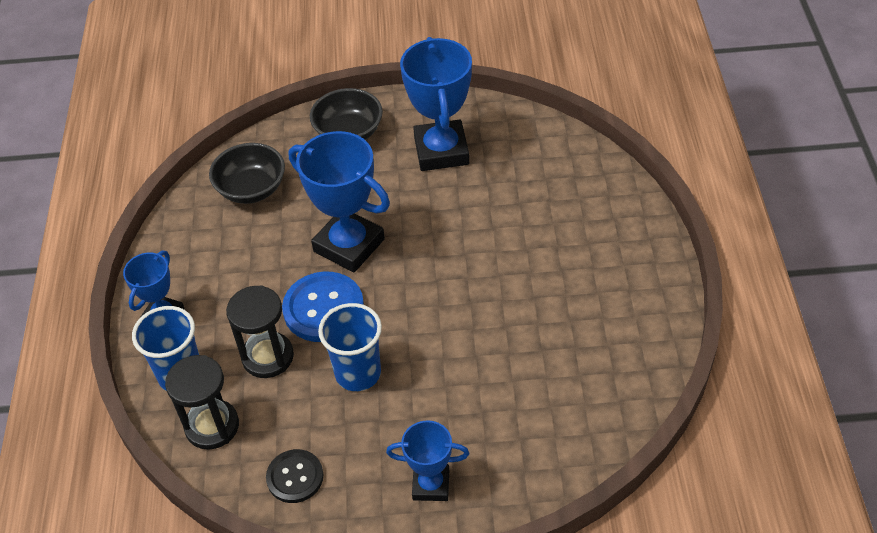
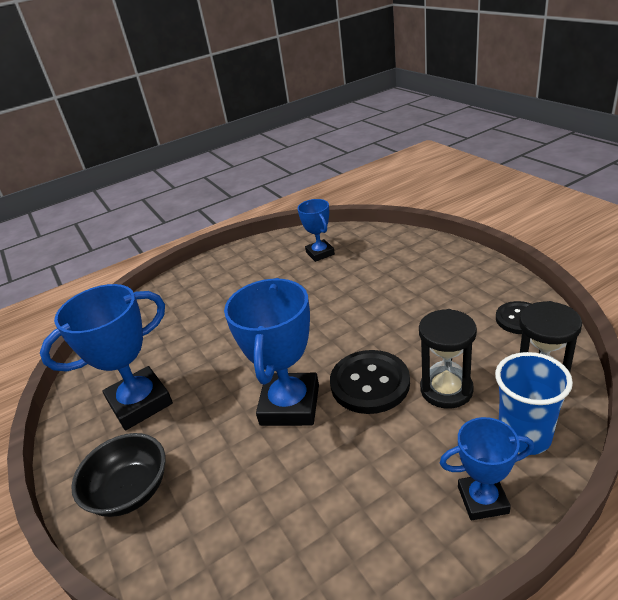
camera: 115 degrees left, 15 degrees down
(251, 189) = (257, 535): black bowl -> none
(323, 309) = (370, 383): blue button -> black button
(358, 373) = (410, 334): blue cup -> none
(431, 485) = (454, 268): blue trophy -> blue trophy (320, 253)

